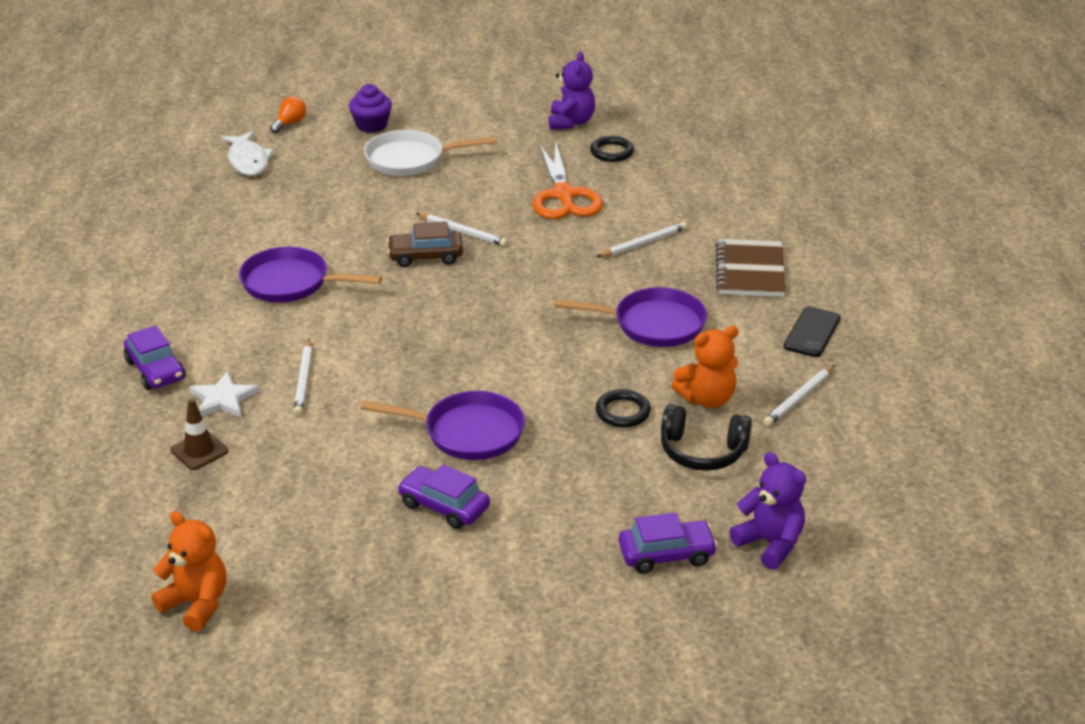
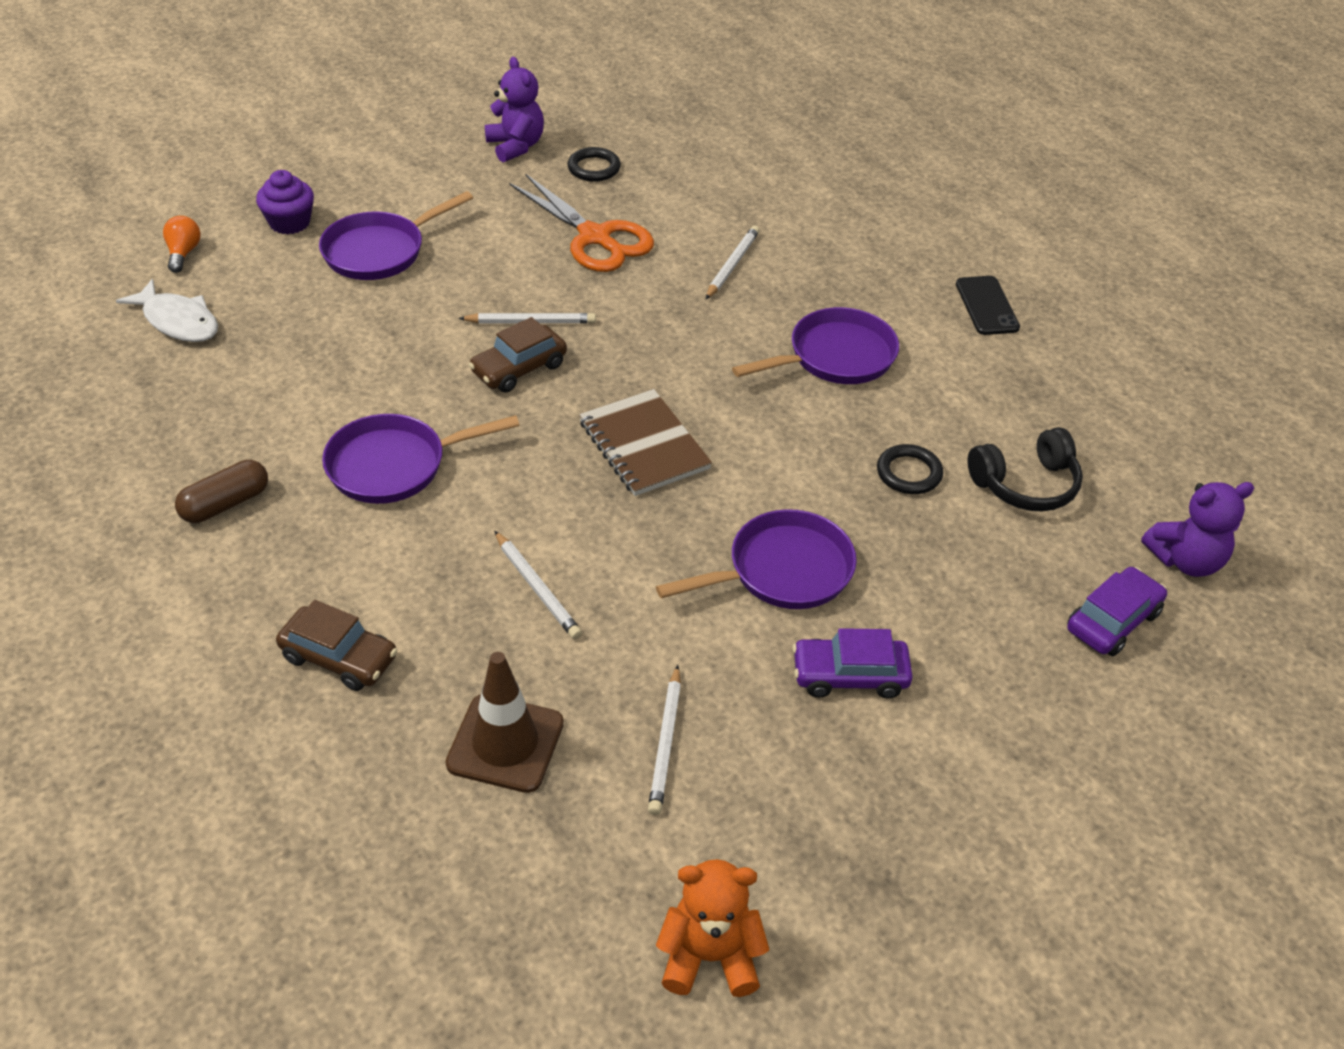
camera: 35 degrees left, 10 degrees up
(155, 370) = (339, 658): purple car -> brown car
(175, 268) = (225, 504): none -> brown capsule
(199, 451) = (505, 743): brown traffic cone -> brown traffic cone, size x1.56
(223, 399) = (464, 658): white star -> none
(410, 159) = (379, 251): white pan -> purple pan
(707, 399) = (970, 422): orange teddy bear -> none
(750, 271) = (864, 259): brown notebook -> brown notebook (643, 445)
(770, 543) = (1185, 560): purple teddy bear -> purple teddy bear turned 150 degrees clockwise
(799, 398) = (1048, 385): white pencil -> white pencil (666, 743)

